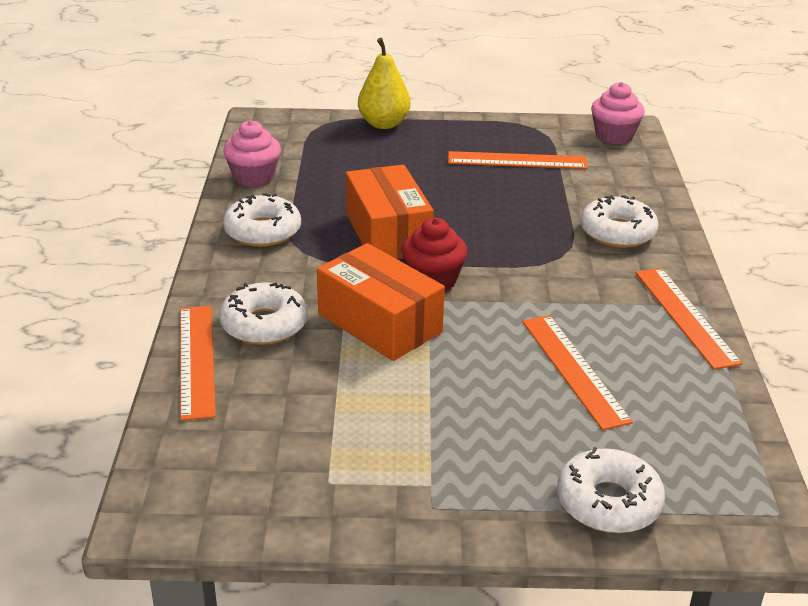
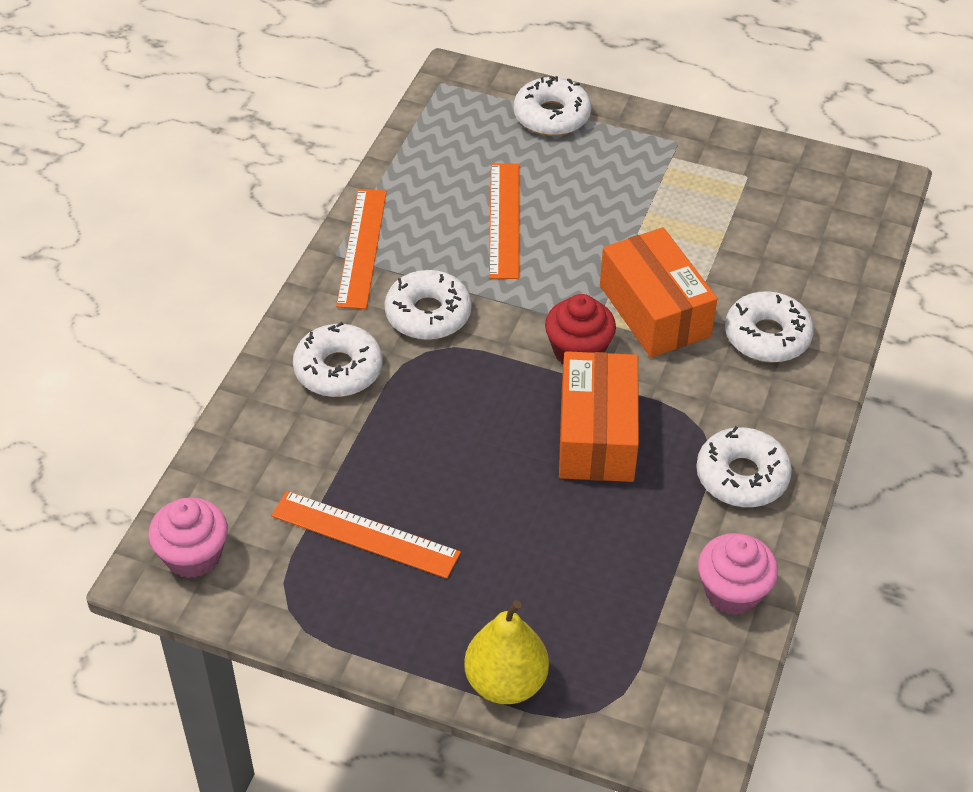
camera: 160 degrees left, 15 degrees up
(196, 360) = (837, 310): orange ruler -> none
(580, 280) = (428, 314): none -> white donut

